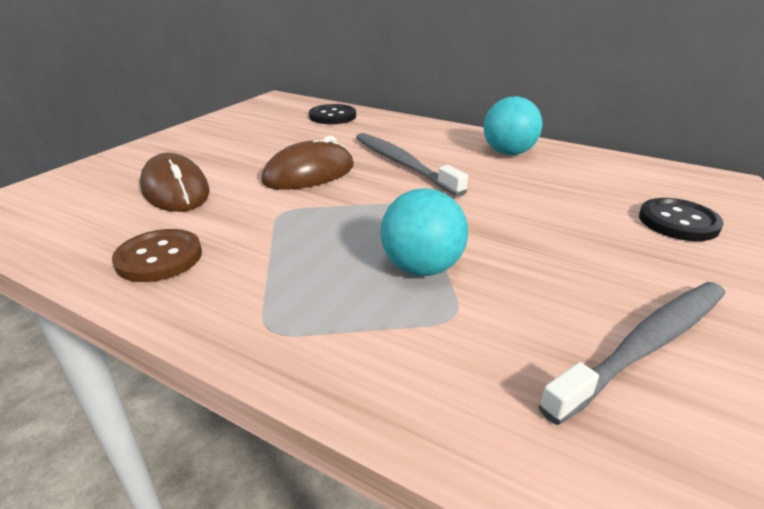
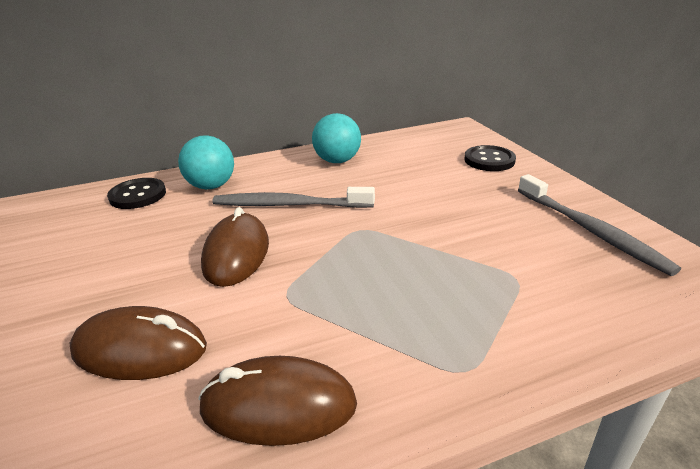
camera: 50 degrees left, 0 degrees up
(159, 258) = (278, 406): brown button -> brown mouse
(422, 268) = (450, 265): turquoise ball -> turquoise ball (211, 186)
(646, 345) = (591, 231): grey toothbrush -> grey toothbrush turned 150 degrees clockwise

